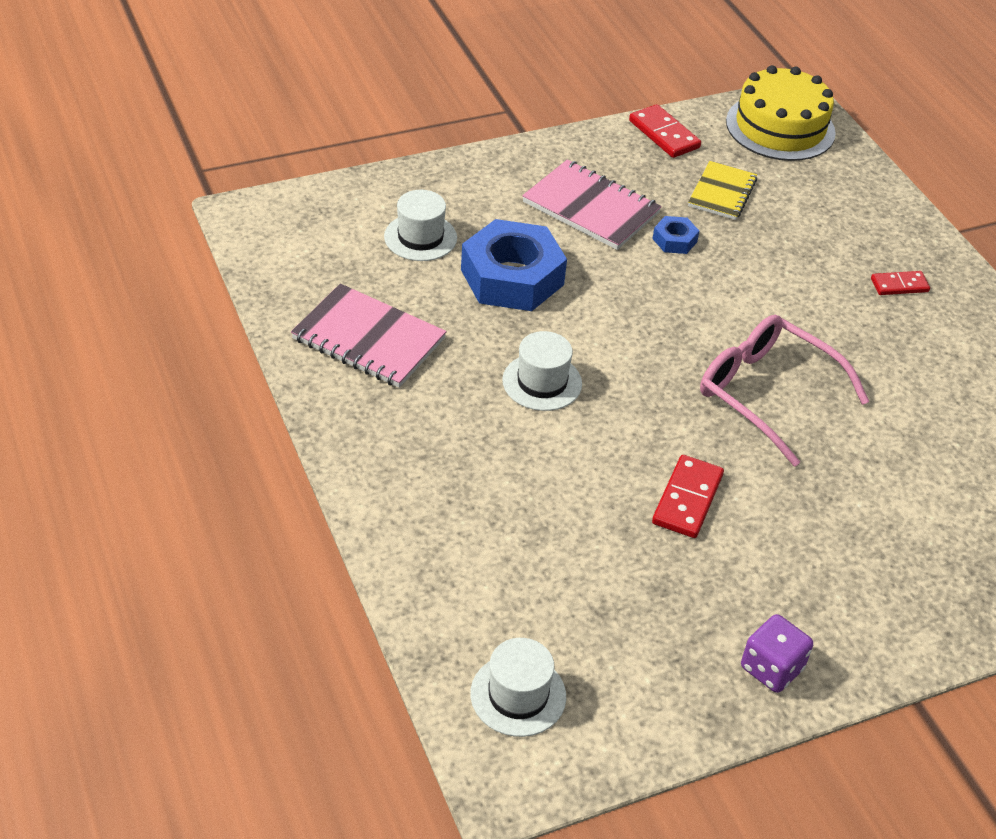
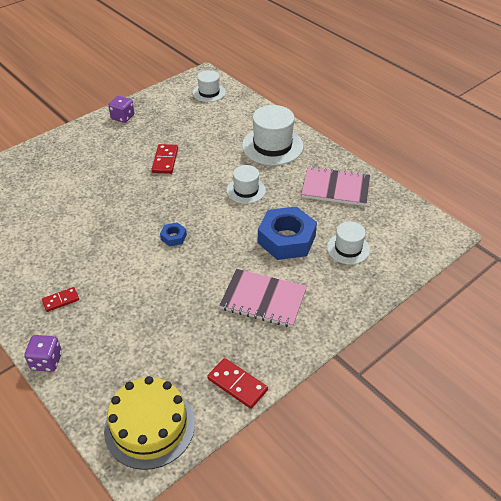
camera: 165 degrees right, 0 degrees up
(437, 469) = (272, 146): none -> white hat
(674, 240) = (205, 291): blue nut -> blue nut (173, 237)
(722, 193) = (183, 340): yellow notebook -> none
(768, 394) = (135, 213): pink glasses -> none
(912, 218) = (46, 361): none -> purple dice

